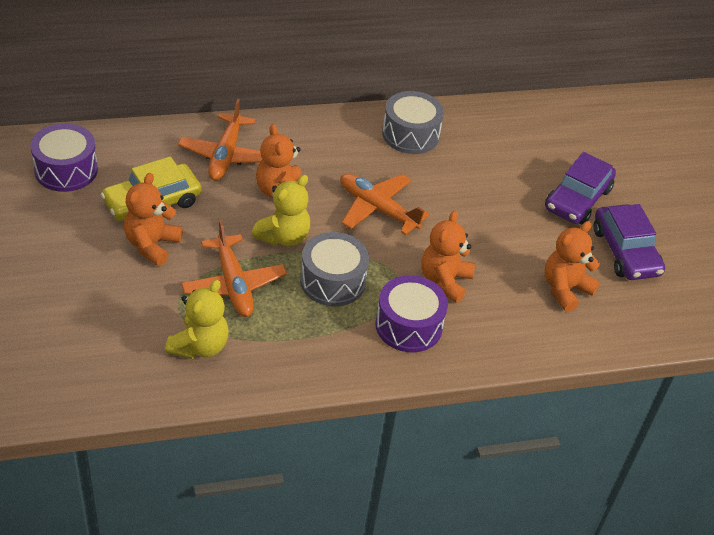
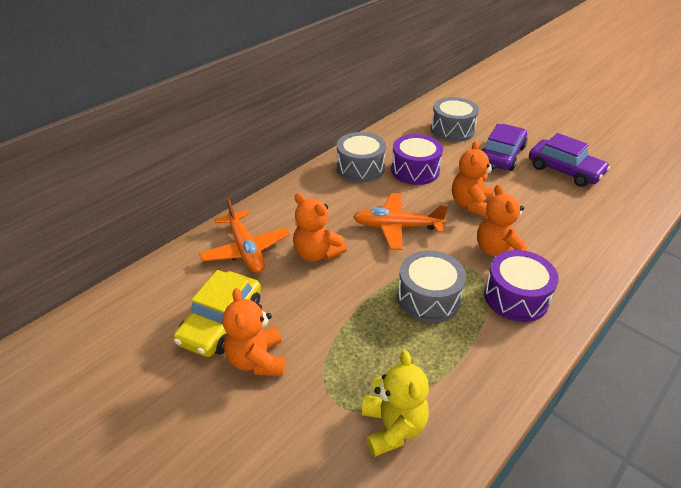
camera: 30 degrees left, 5 degrees down
(66, 170) = (112, 339): purple drum -> purple drum (415, 170)
(233, 285) = (360, 350): orange plane -> none
(283, 237) = (356, 286): yellow teddy bear -> none
(560, 144) = (452, 130): none -> grey drum
(565, 289) = (567, 212): orange teddy bear -> orange teddy bear (471, 204)
(577, 199) = (501, 155): purple car -> purple car turned 150 degrees counterclockwise

